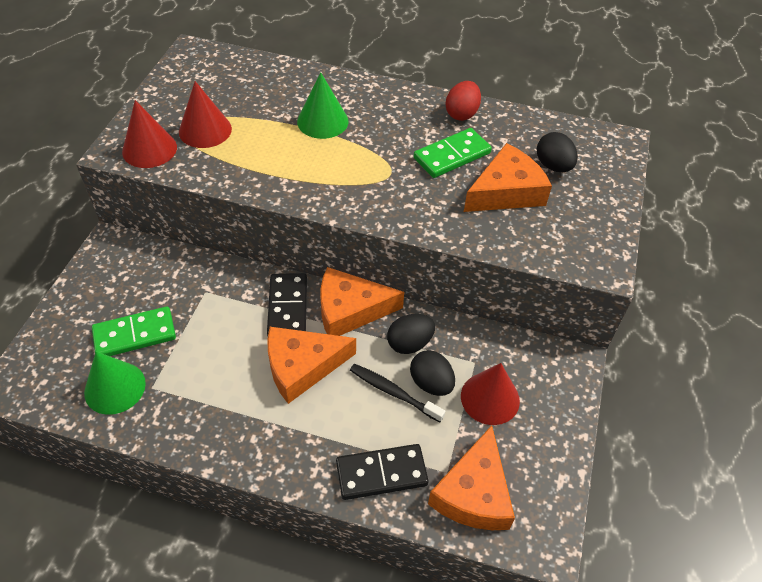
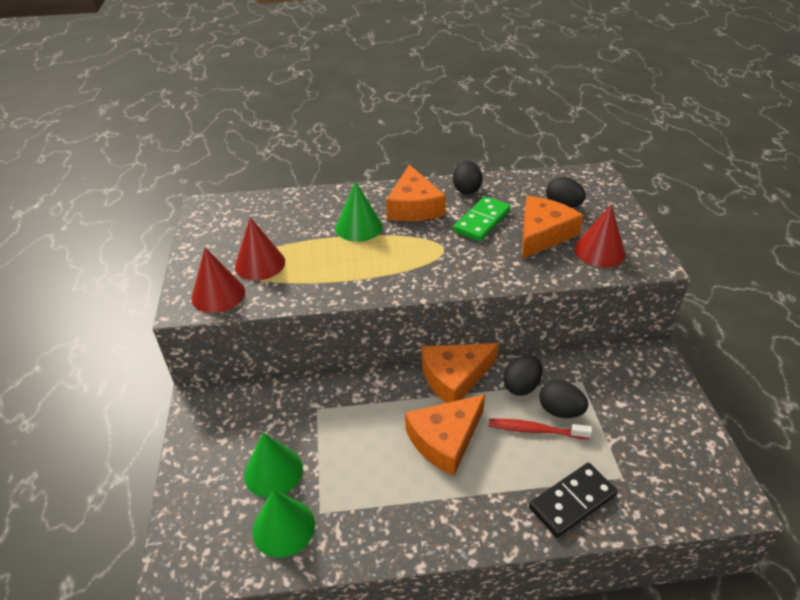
camera: 20 degrees left, 10 degrees down
(135, 335) = (273, 471): green domino -> green cone
(288, 307) = (400, 395): black domino -> none
(393, 392) = (535, 430): black toothbrush -> red toothbrush
(461, 114) = (466, 189): red egg -> black egg
(473, 493) = (655, 485): orange cheese -> orange cheese (413, 206)
(490, 398) = (613, 404): red cone -> red cone (599, 251)

